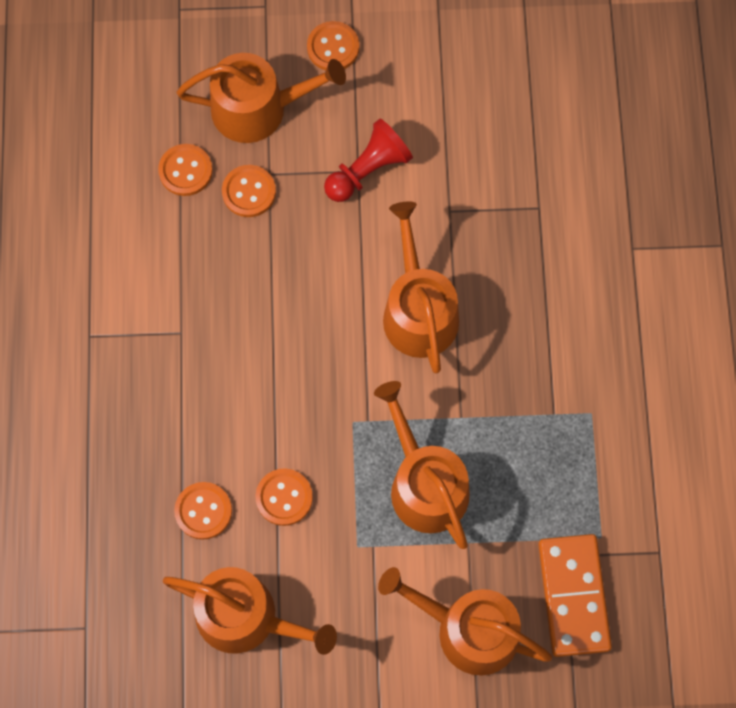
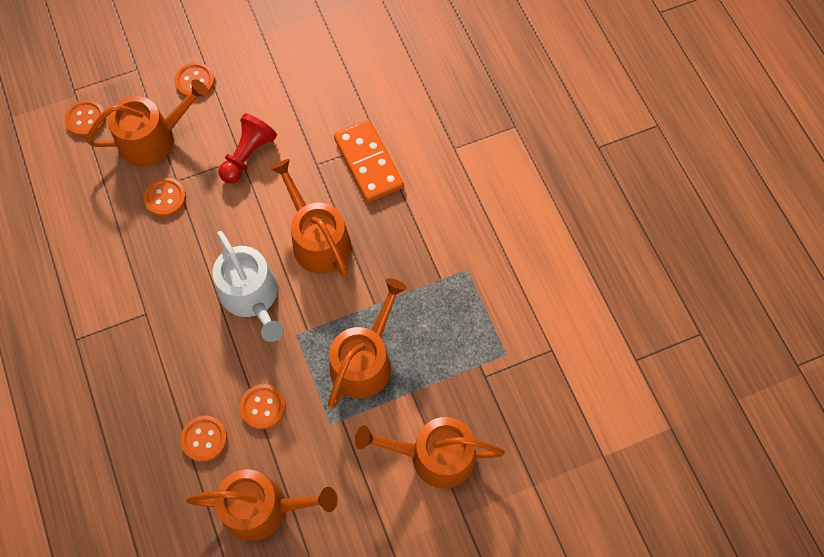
camera: 20 degrees left, 5 degrees down
(185, 171) = (113, 198): orange button -> orange button (86, 119)
(315, 355) = (252, 296): none -> white watering can
(424, 484) = (364, 360): orange watering can -> orange watering can turned 75 degrees clockwise
(573, 596) = (502, 403): orange domino -> orange domino (368, 163)

